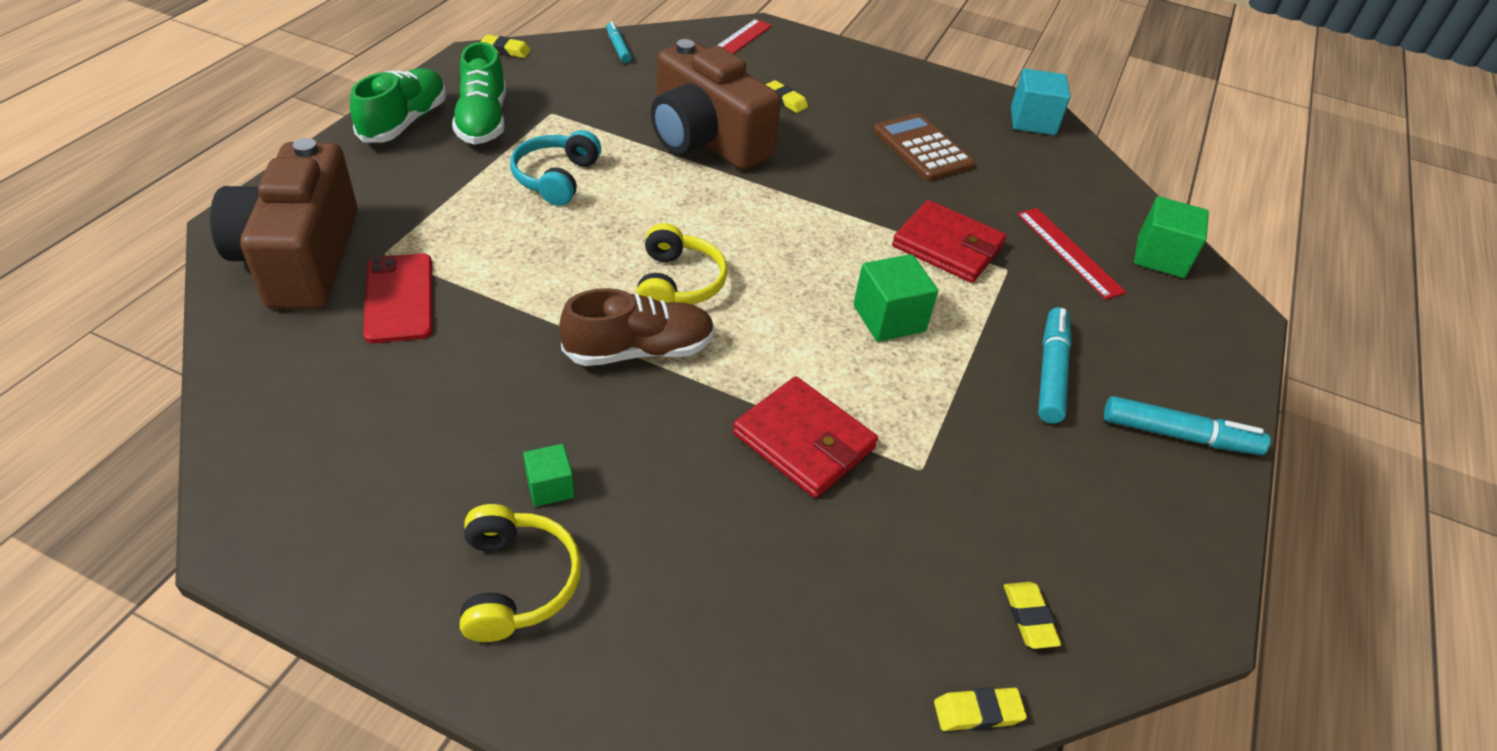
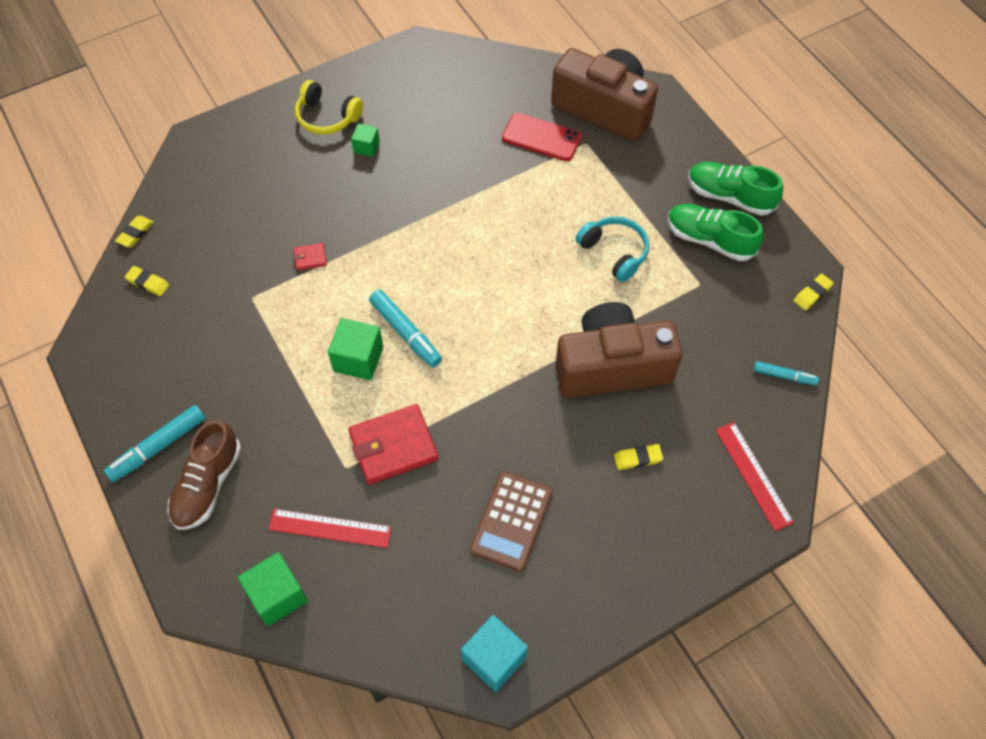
camera: 130 degrees right, 15 degrees up
(404, 122) = (729, 196): green shoe -> green shoe turned 150 degrees clockwise
(639, 350) = (426, 221): brown shoe -> brown shoe (208, 484)
(677, 283) = (467, 266): yellow headphones -> none
(804, 441) = (310, 258): red wallet -> red wallet, size x0.45
(922, 148) = (511, 521): brown calculator -> brown calculator turned 105 degrees clockwise
(1051, 372) = (252, 417): turquoise marker -> turquoise marker (405, 333)

